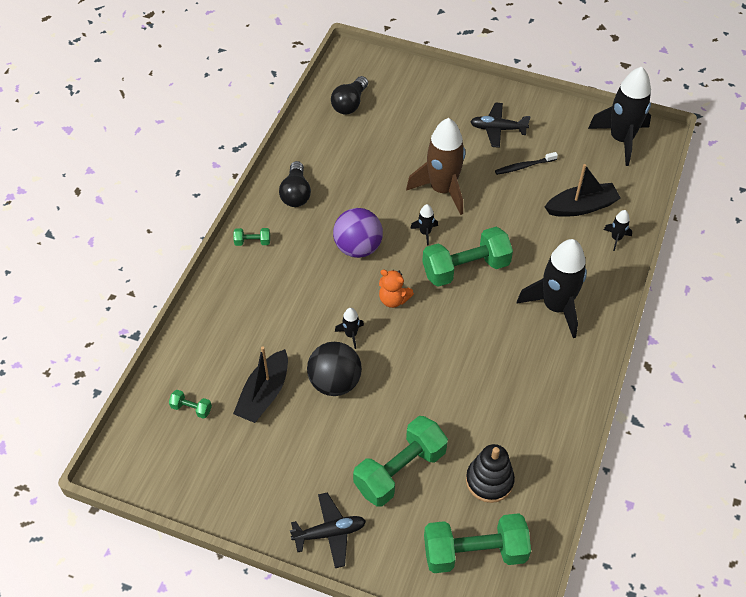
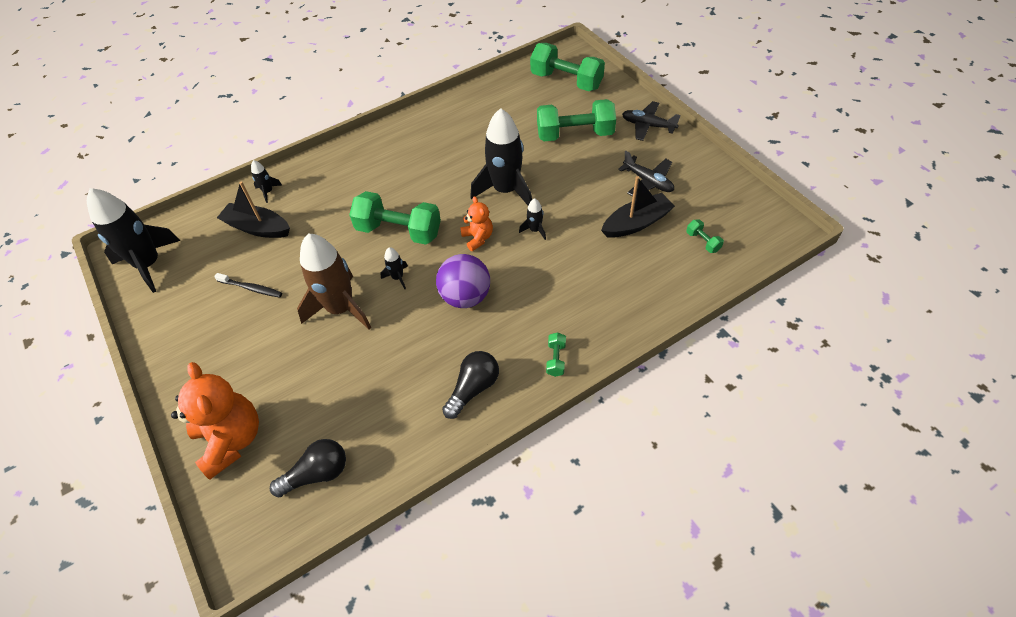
camera: 140 degrees left, 0 degrees up
(252, 242) = (556, 359): green dumbbell -> green dumbbell turned 60 degrees clockwise
(335, 382) = (575, 204): black ball -> none
(420, 90) = (231, 440): none -> orange teddy bear
(489, 481) = (524, 105): black stacking toy -> none
(497, 129) = (223, 340): black plane -> black plane (648, 181)
(556, 307) = (369, 171): black rocket -> black rocket (506, 190)

